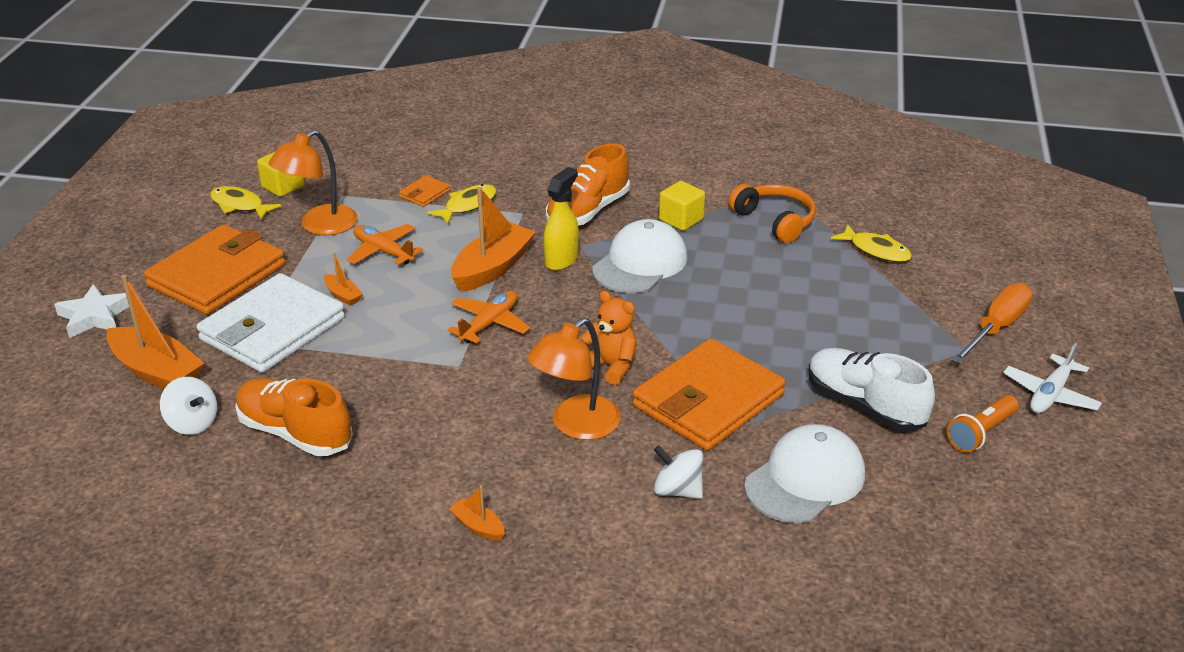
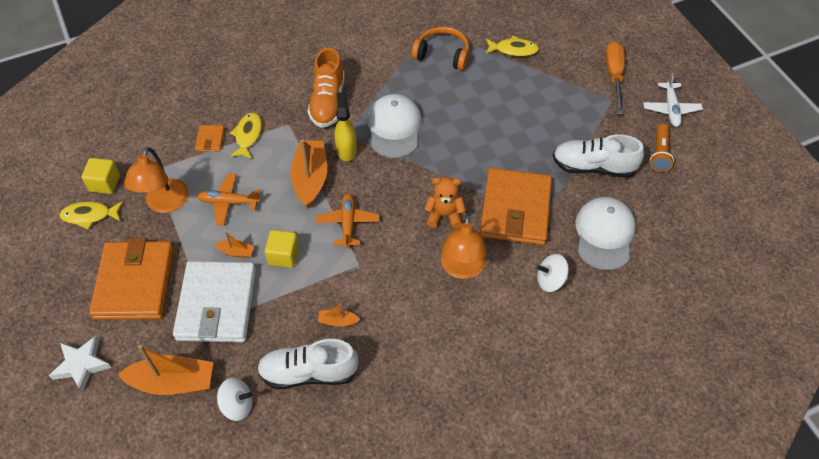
camera: 35 degrees left, 20 degrees up
(295, 433) = (309, 373): orange shoe -> white shoe
(478, 526) = (471, 370): orange boat -> orange boat (338, 321)
(681, 220) = (389, 80): yellow cube -> yellow cube (283, 255)

